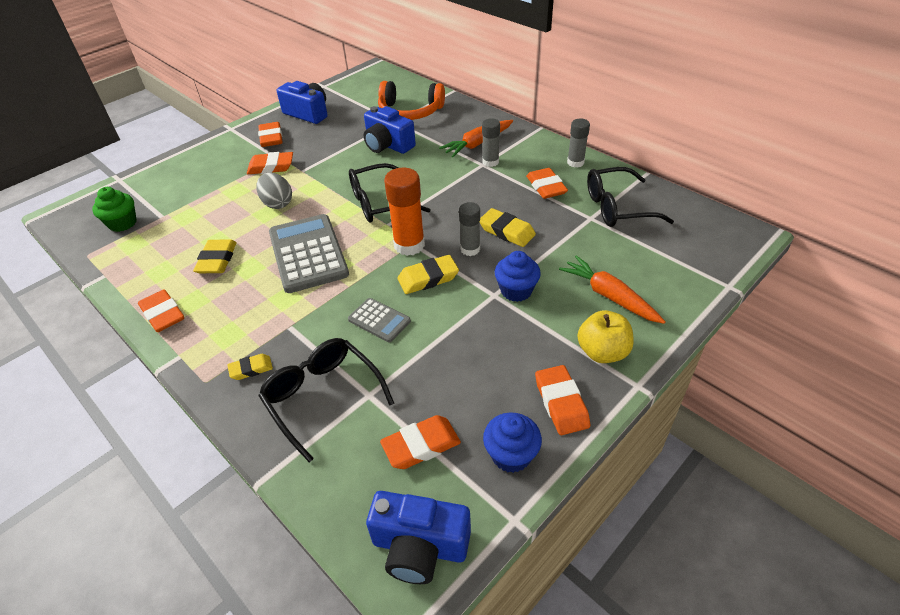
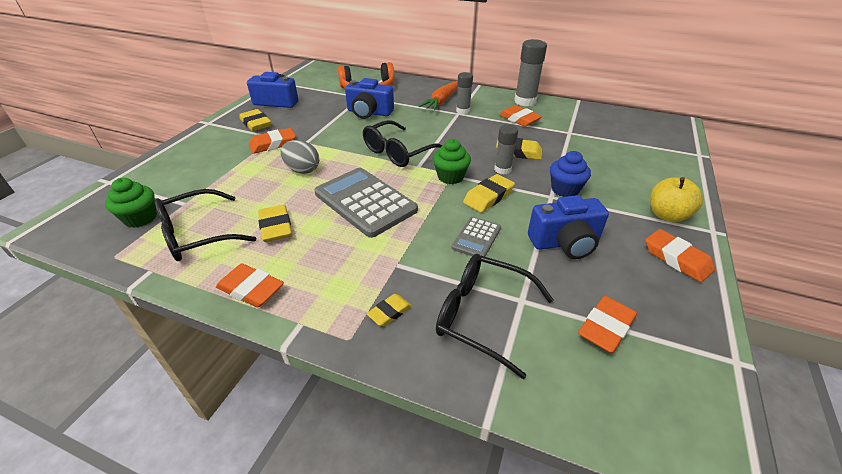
camera: 25 degrees left, 5 degrees down
(271, 138) = (256, 123): orange eraser -> yellow eraser
(379, 320) = (476, 238): grey calculator -> grey calculator turned 105 degrees clockwise
(409, 245) = (450, 177): orange glue stick -> green cupcake
(419, 546) = (690, 417): blue camera -> blue camera (565, 243)
(511, 455) = (682, 310): blue cupcake -> none
(575, 162) = (525, 101): grey glue stick -> grey glue stick, size x1.61
(609, 296) = (633, 178): orange carrot -> none
(617, 207) = (581, 123): black glasses -> black glasses (198, 235)

